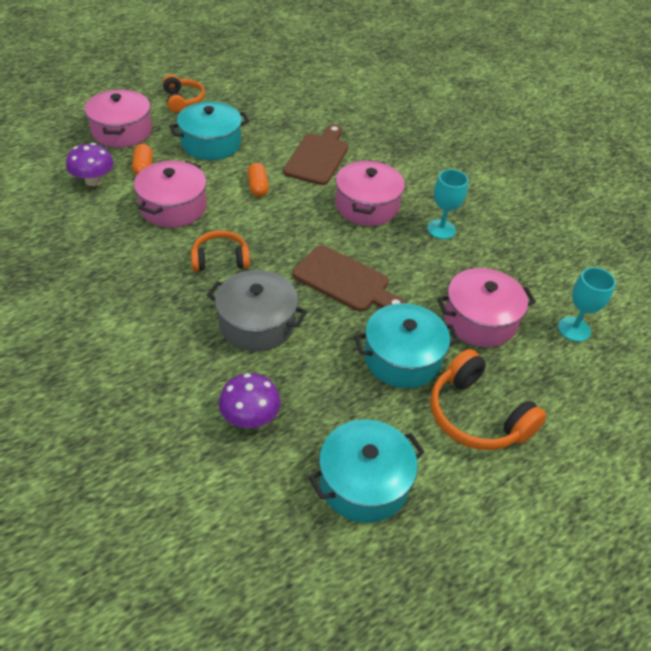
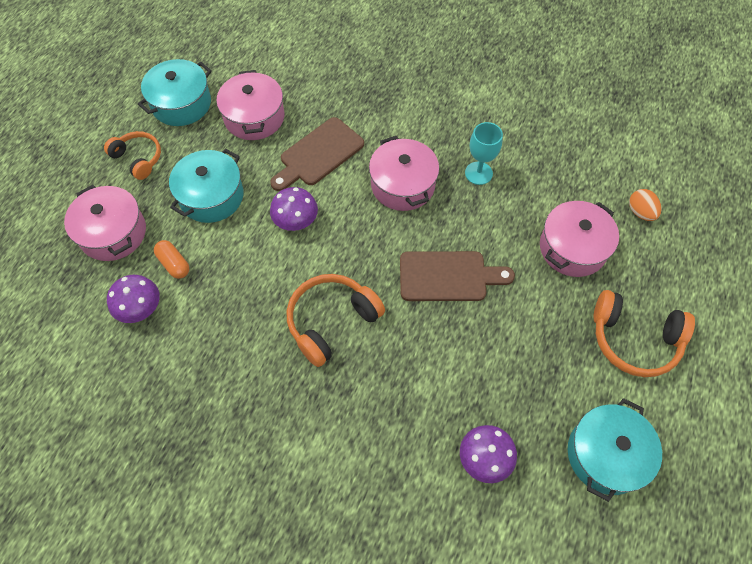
camera: 30 degrees left, 15 degrees up
(173, 207) = (242, 291): pink pot -> pink pot (254, 117)
(220, 259) = (331, 321): orange headphones -> orange headphones, size x1.54
(257, 323) = (416, 367): grey pot -> none
(258, 187) = (296, 221): orange capsule -> purple mushroom
(318, 157) = (319, 154): brown cutting board -> brown cutting board turned 120 degrees counterclockwise
(402, 358) = (547, 323): turquoise pot -> turquoise pot (181, 104)
(574, 329) = (640, 212): turquoise goblet -> orange egg

